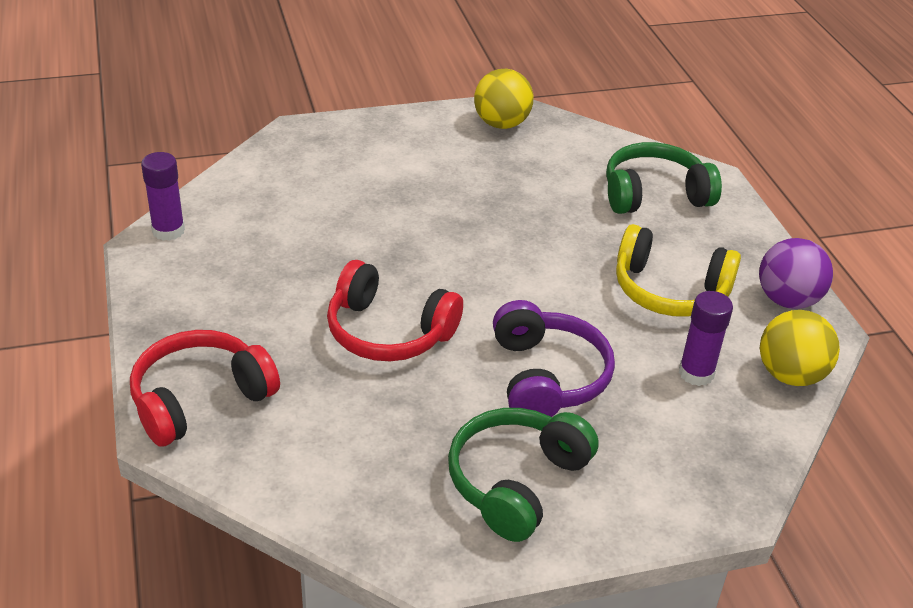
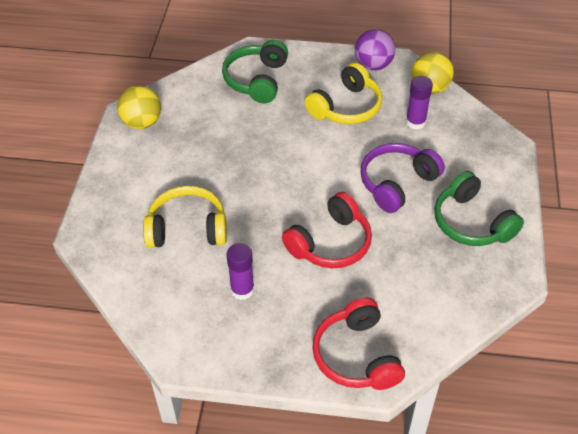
camera: 65 degrees left, 10 degrees up
(168, 231) = (168, 340): purple glue stick -> purple glue stick (242, 290)
(347, 202) = (187, 228): none -> yellow headphones
(547, 377) = (397, 183): purple headphones -> purple headphones turned 60 degrees counterclockwise

